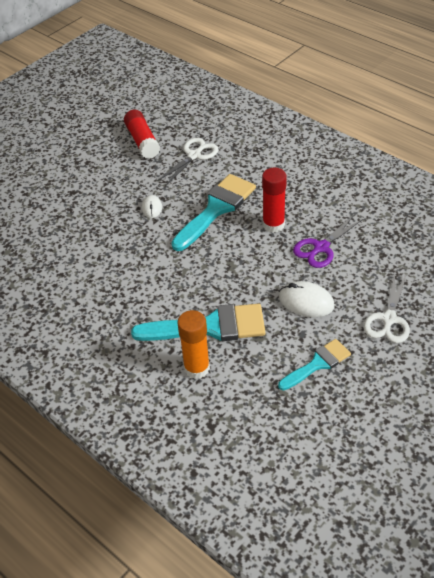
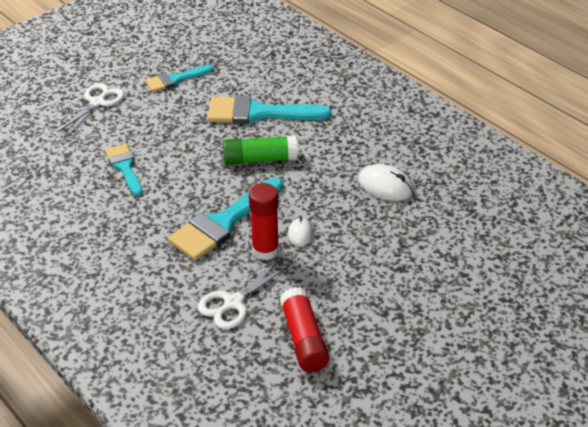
camera: 175 degrees left, 5 degrees down
(196, 368) = (276, 86): orange glue stick -> none
(197, 271) = (260, 159): none -> green glue stick
(273, 224) = (164, 197): red glue stick -> red glue stick (265, 250)
(306, 301) = (163, 123): white mouse -> white mouse (385, 186)
(321, 247) = (125, 167): purple scissors -> turquoise brush

